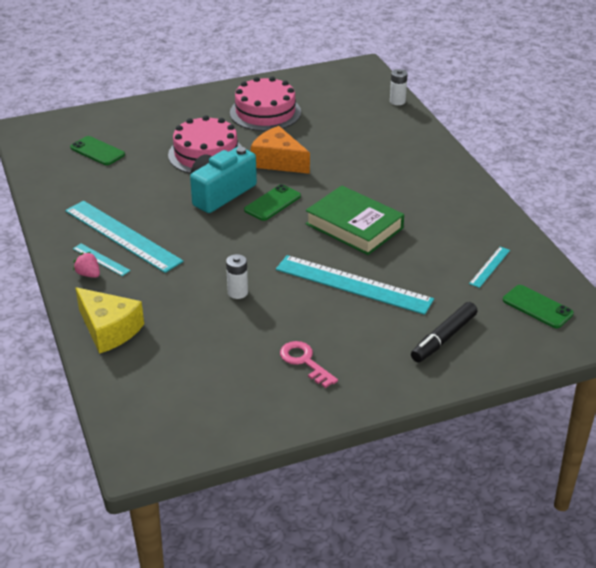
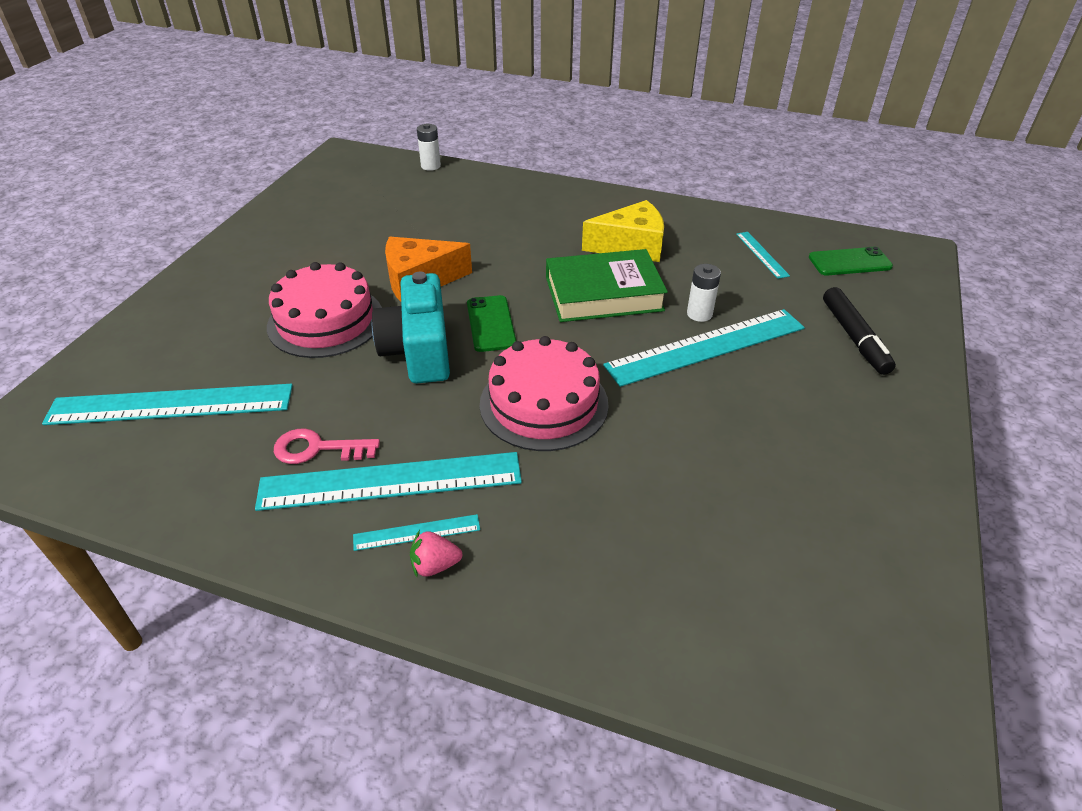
camera: 50 degrees left, 5 degrees up
(97, 151) = (171, 404): green phone -> turquoise ruler
(109, 330) = (588, 612): yellow cheese -> yellow cheese (631, 246)
(237, 292) = (632, 440): white battery -> white battery (699, 314)
(265, 112) = (317, 242): pink cake -> pink cake (543, 404)
(305, 362) = (819, 455): pink key -> pink key (318, 449)

